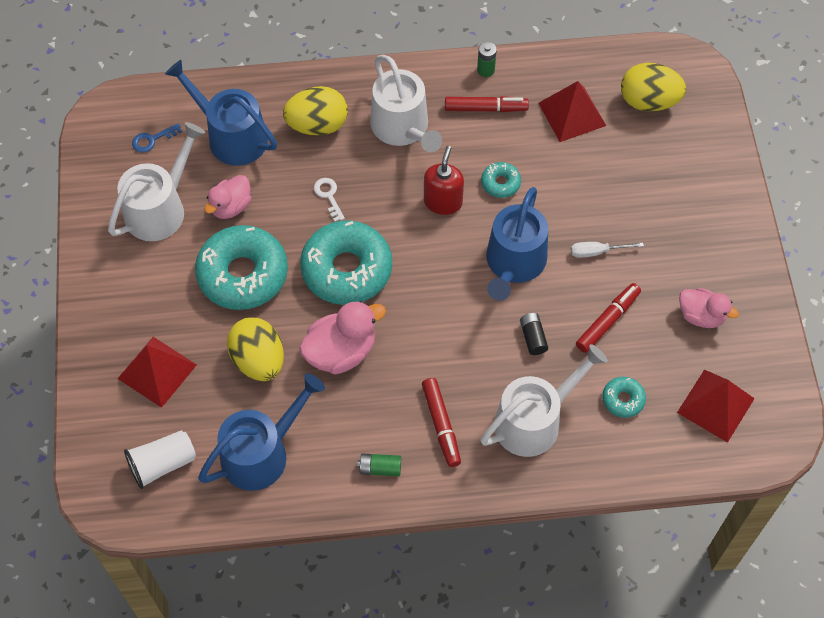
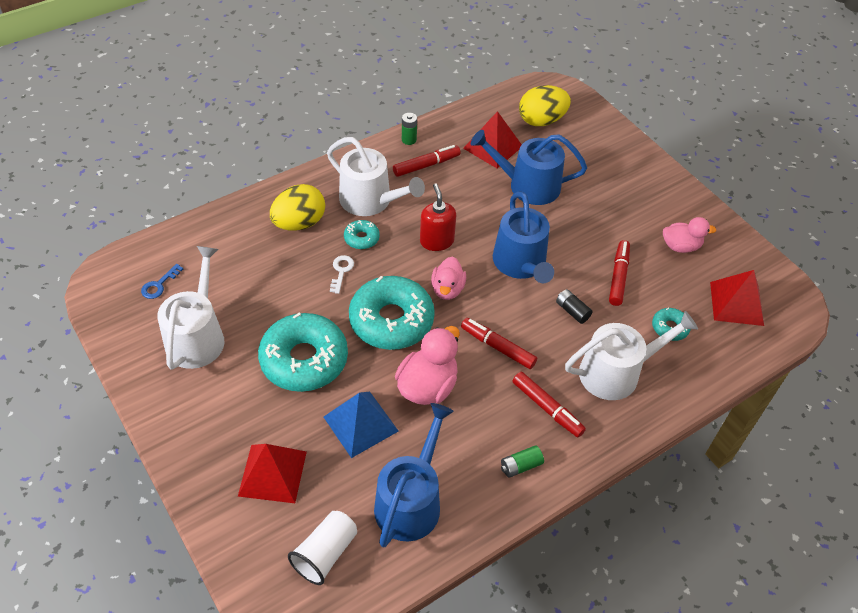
camera: 30 degrees left, 10 degrees down
(231, 136) = (230, 257): blue watering can -> blue watering can (528, 185)
(231, 207) = (261, 311): pink duck -> pink duck (447, 289)
(258, 360) = (360, 424): yellow egg -> blue pyramid
(328, 196) = (341, 271): white key -> white key turned 60 degrees clockwise
(433, 342) = (497, 347): none -> red marker
(500, 183) = (472, 212): turquoise donut -> turquoise donut (361, 238)
(534, 421) = (616, 372): white watering can -> white watering can turned 45 degrees clockwise
(597, 252) = (576, 232): white screwdriver -> none

